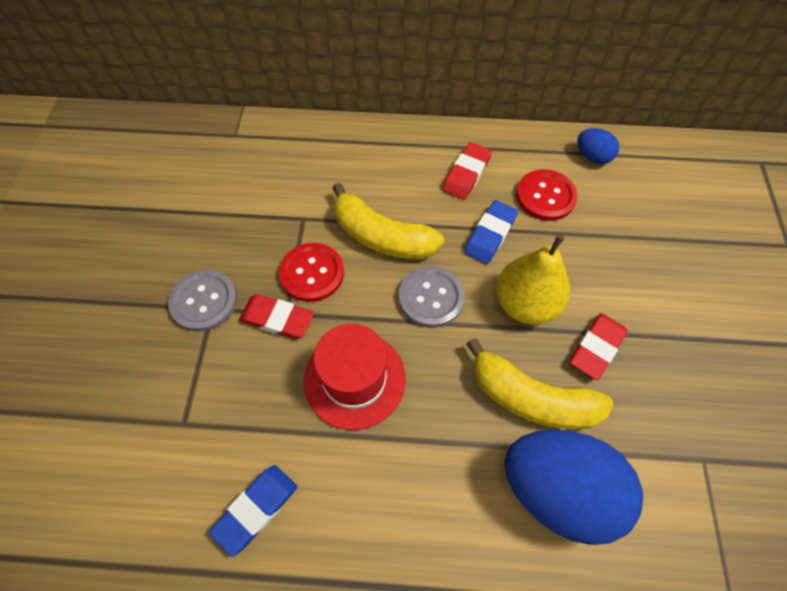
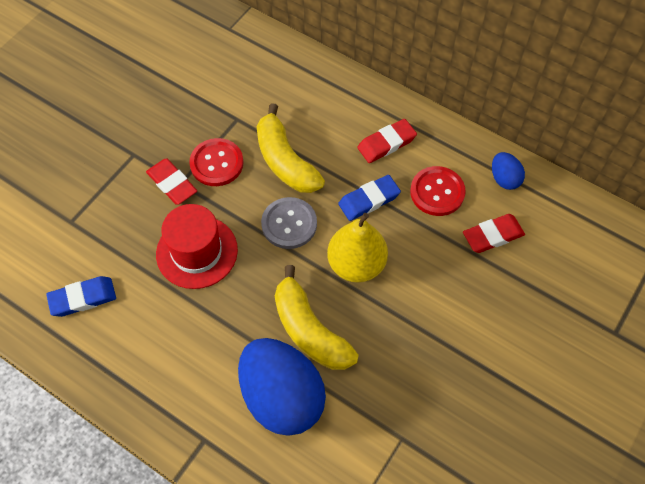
camera: 30 degrees right, 0 degrees up
(204, 301) = (131, 146): grey button -> none
(596, 348) = (385, 323): red eraser -> red eraser (493, 235)

